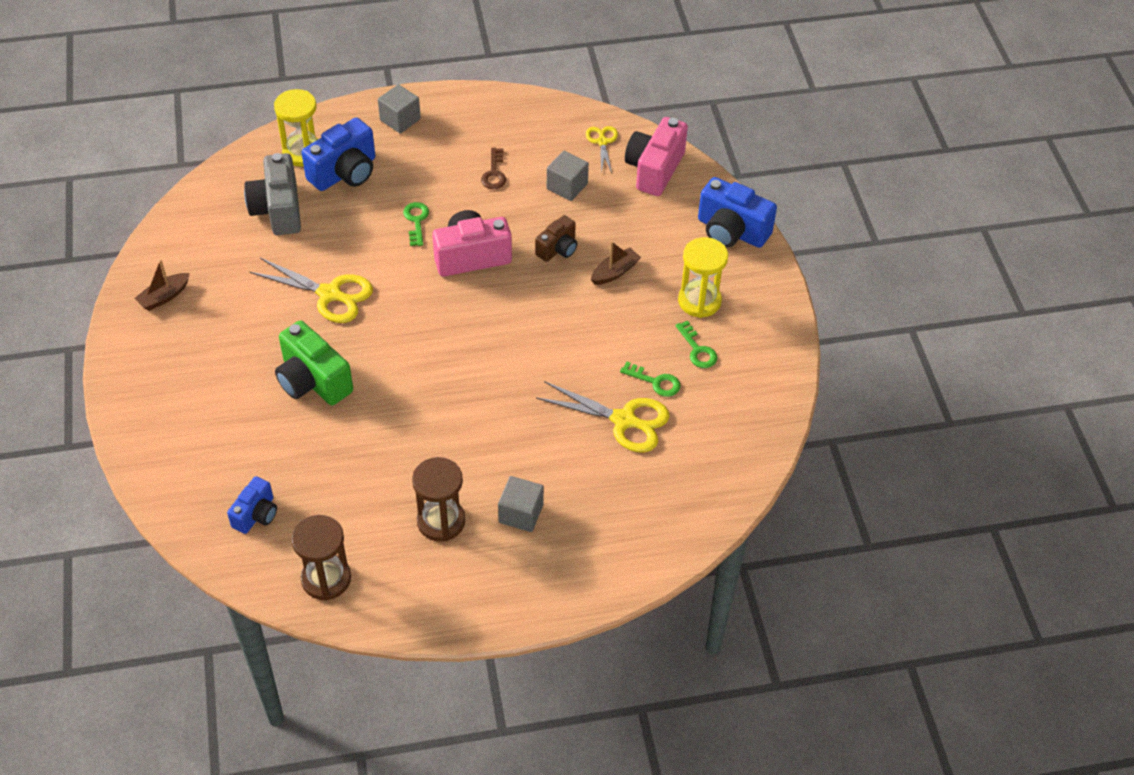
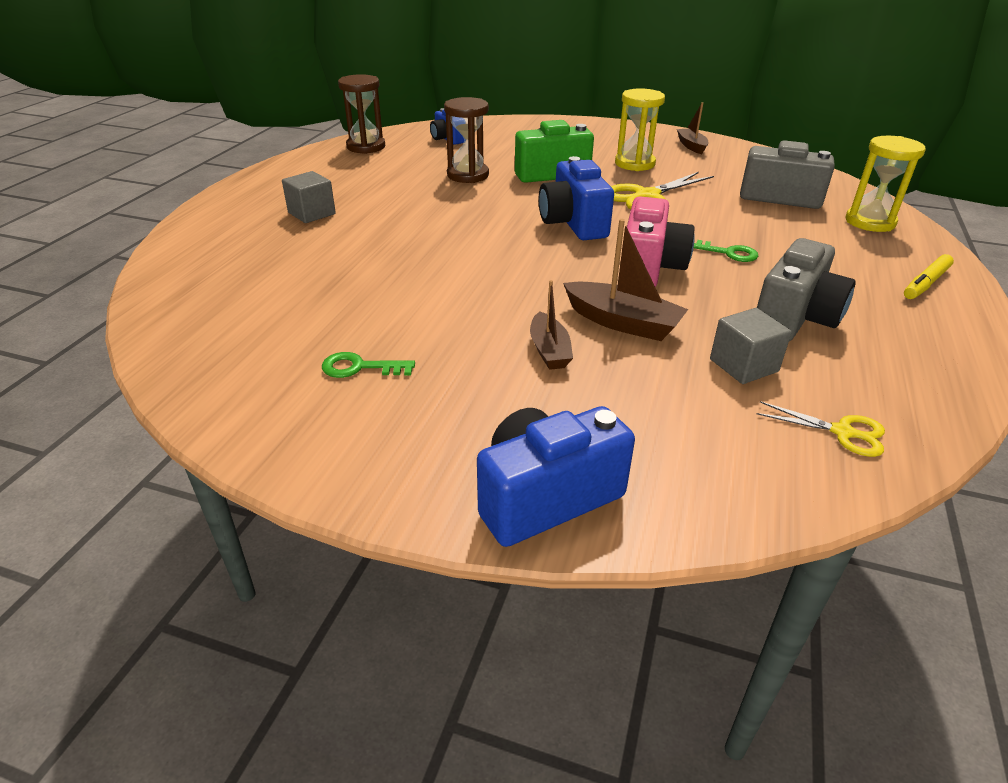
camera: 120 degrees right, 15 degrees down
(345, 173) = (827, 235): blue camera -> blue camera (573, 223)
(400, 119) = (925, 283): grey cube -> yellow marker
(441, 521) = (353, 186): brown hourglass -> brown hourglass (468, 175)
(494, 173) = (795, 318): brown key -> grey camera
(558, 249) = (622, 322): brown camera -> brown boat
(624, 420) = (332, 286): yellow scissors -> none
(654, 169) = (750, 465): pink camera -> none
(655, 382) = (353, 321): green key -> none
(699, 301) = (435, 401): yellow hourglass -> yellow hourglass (634, 164)

